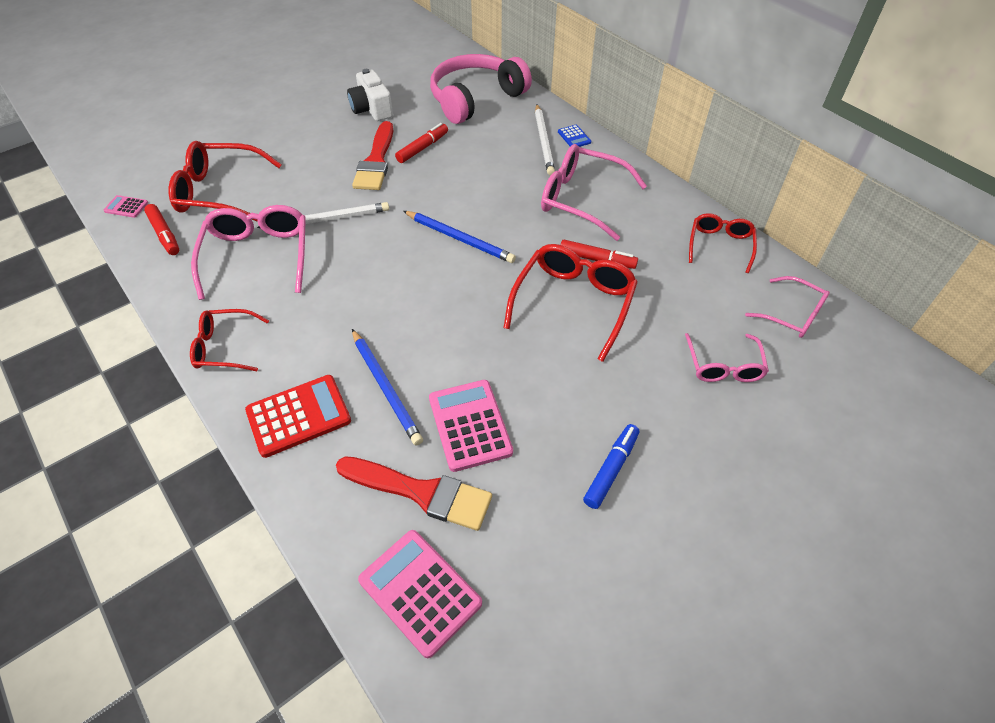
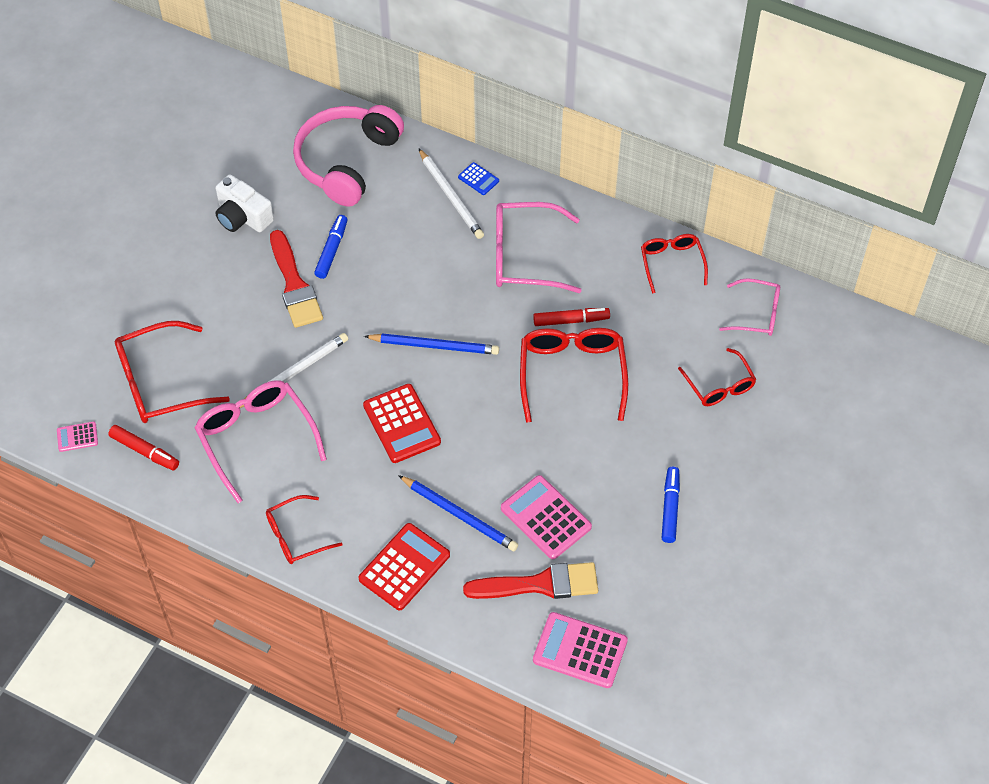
camera: 25 degrees left, 5 degrees up
(388, 289) = (402, 424): none -> red calculator
(423, 148) = (332, 250): red marker -> blue marker
(723, 365) = (719, 385): pink glasses -> red glasses

